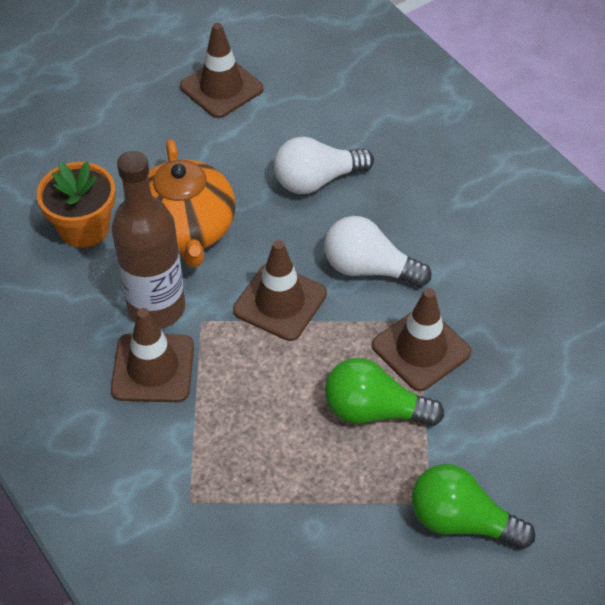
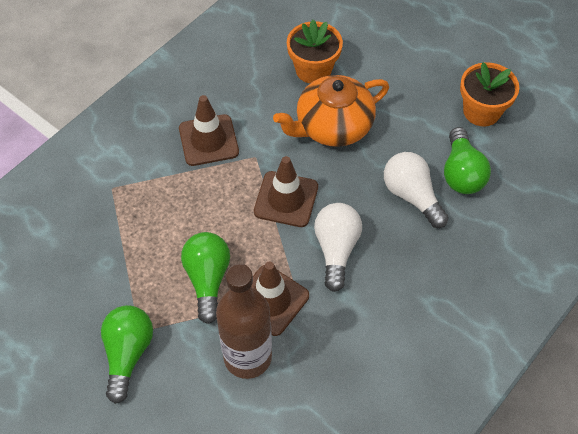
camera: 75 degrees right, 5 degrees up
(156, 308) = (258, 128): brown bottle -> brown bottle (247, 357)
(221, 88) = (481, 111): brown traffic cone -> orange flower pot
(301, 129) = (461, 173): none -> green light bulb

